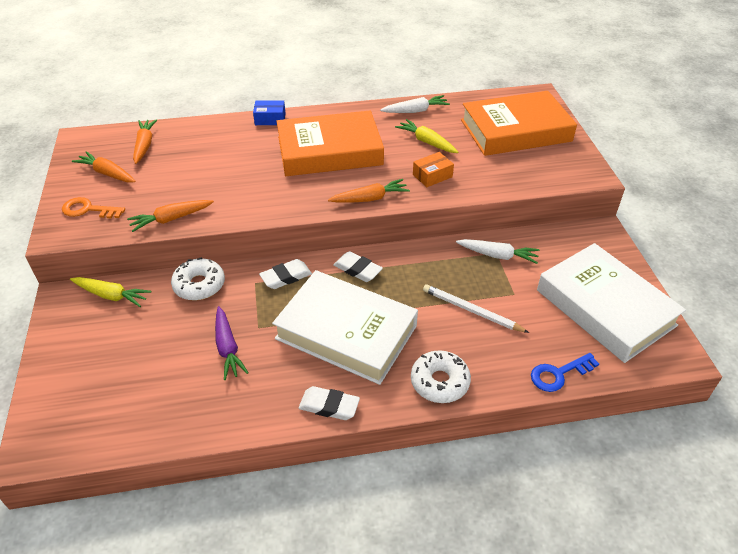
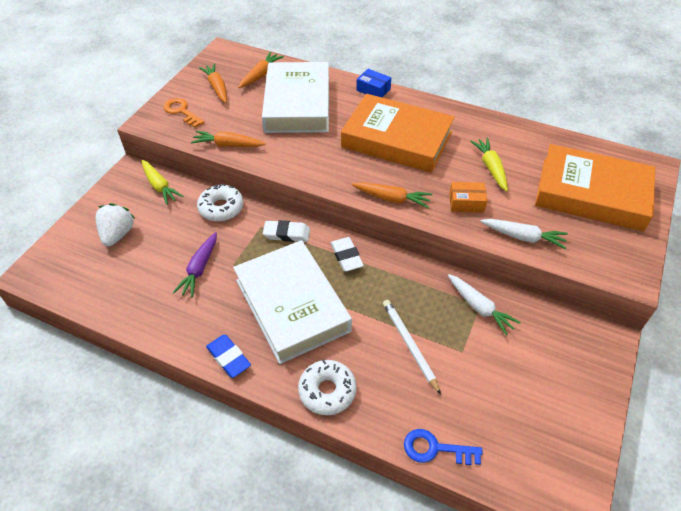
camera: 35 degrees right, 5 degrees up
(106, 361) = (118, 234): none -> white strawberry
(329, 406) = (229, 358): white eraser -> blue eraser
(415, 111) = (508, 133): white carrot -> white carrot (523, 237)
(605, 307) = (539, 415): white book -> white book (297, 104)

